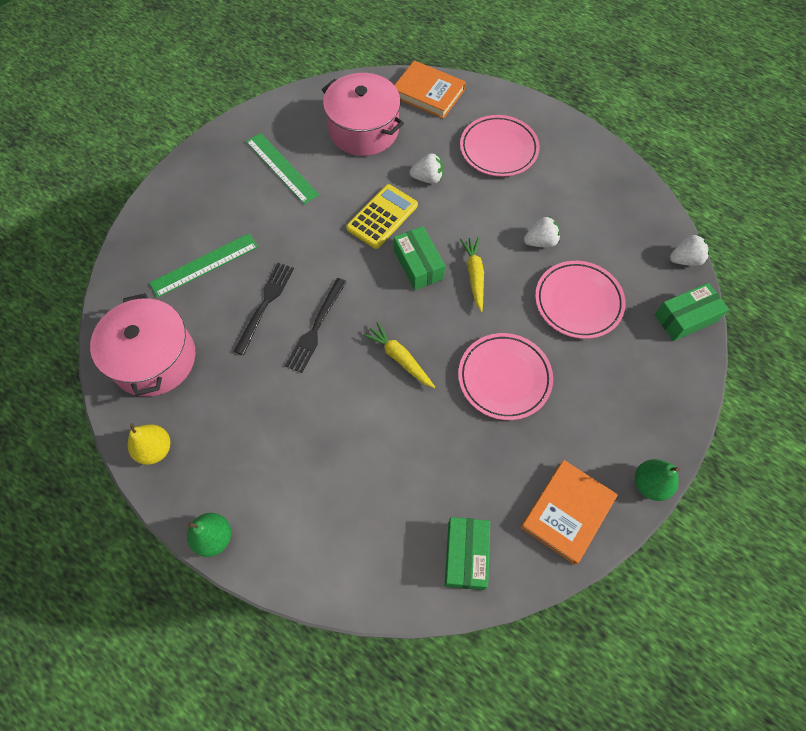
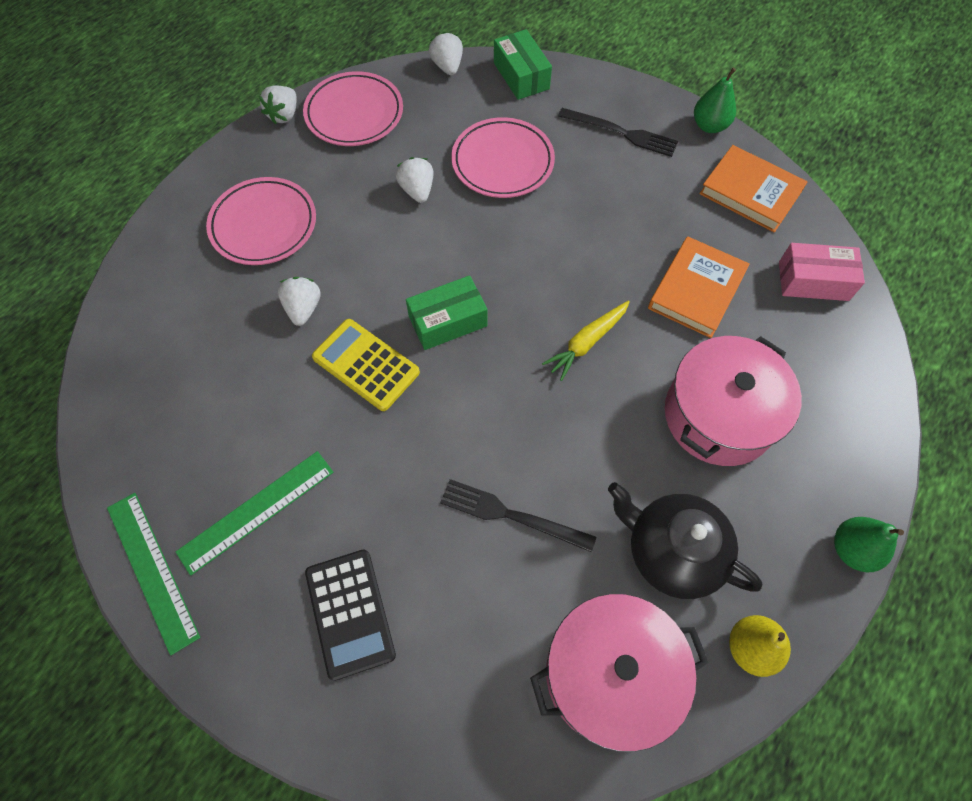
camera: 90 degrees left, 0 degrees up
(204, 265) = (440, 616): green ruler -> green ruler (152, 570)
(213, 218) = (350, 613): none -> black calculator
(228, 404) = (671, 551): none -> black teapot
(316, 327) = (546, 443): black fork -> black fork (621, 133)
(363, 130) = (198, 392): pink pot -> pink pot (719, 415)
(428, 93) = (140, 305): orange book -> orange book (696, 290)
(465, 555) = (813, 281): green box -> pink box
(474, 275) = (465, 260): yellow carrot -> none
(504, 378) = (605, 237): pink plate -> pink plate (354, 114)
(607, 151) = (284, 115): none -> white strawberry

